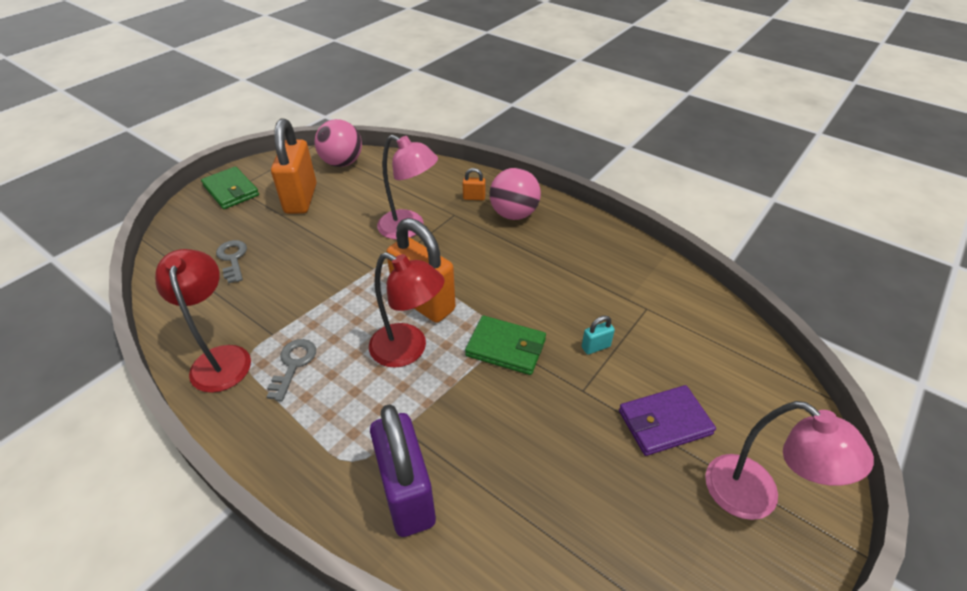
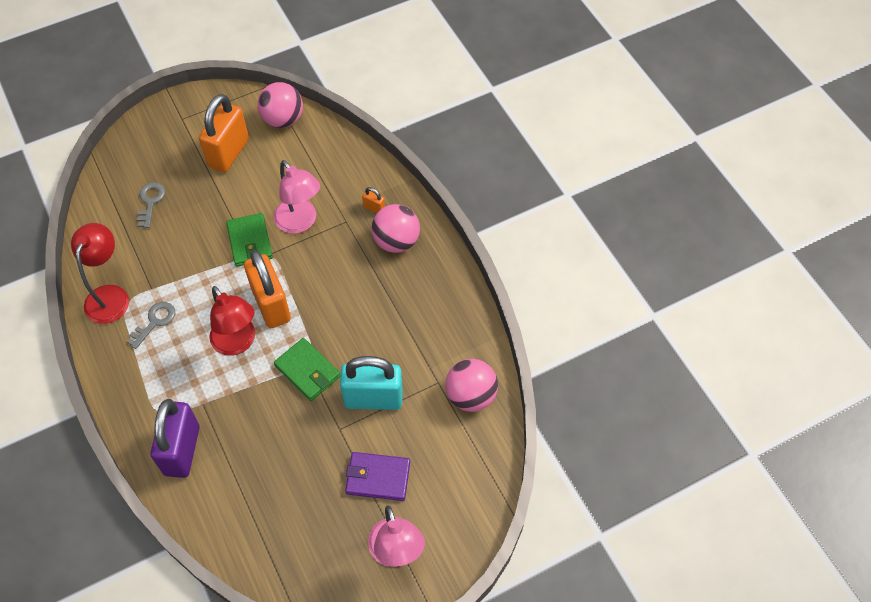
camera: 25 degrees right, 15 degrees up
(231, 191) = (176, 121): green wallet -> green wallet (249, 242)
(595, 347) = (373, 398): turquoise padlock -> turquoise padlock, size x2.45
(687, 308) = (470, 395): none -> pink ball

